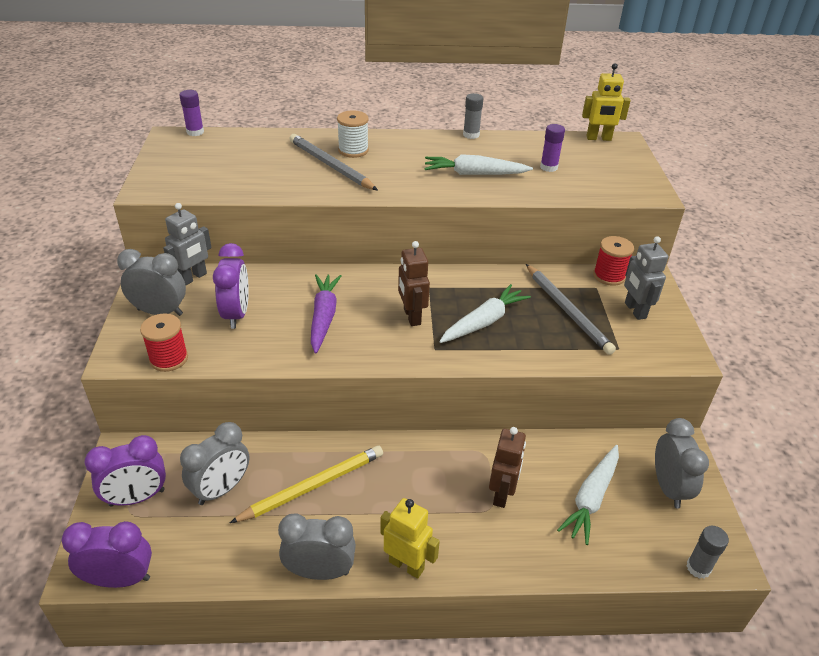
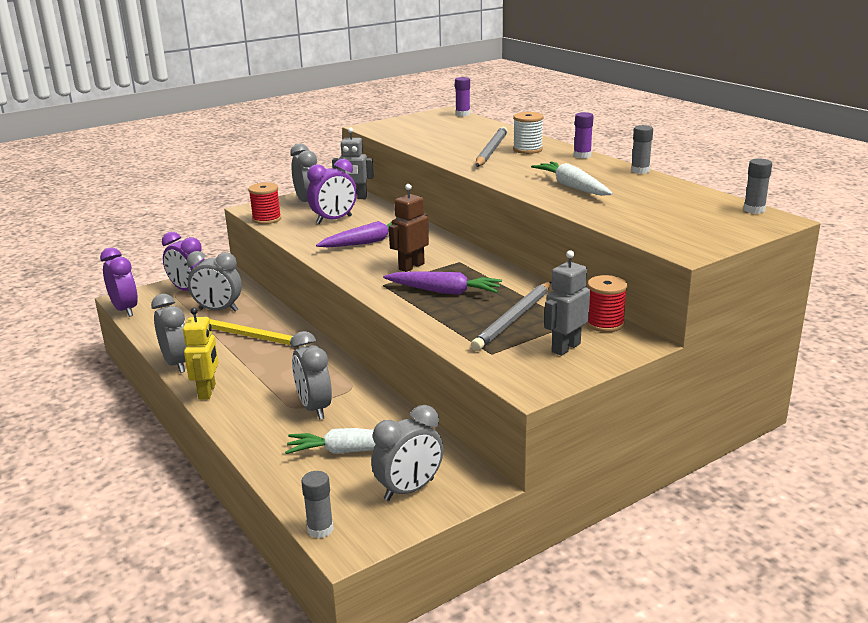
camera: 60 degrees right, 15 degrees down
(484, 322) = (444, 291): white carrot -> purple carrot
(502, 494) = (314, 408): brown robot -> grey clock
(548, 167) = (644, 205): purple glue stick -> purple glue stick (582, 155)
(598, 138) = (754, 210): yellow robot -> grey glue stick

